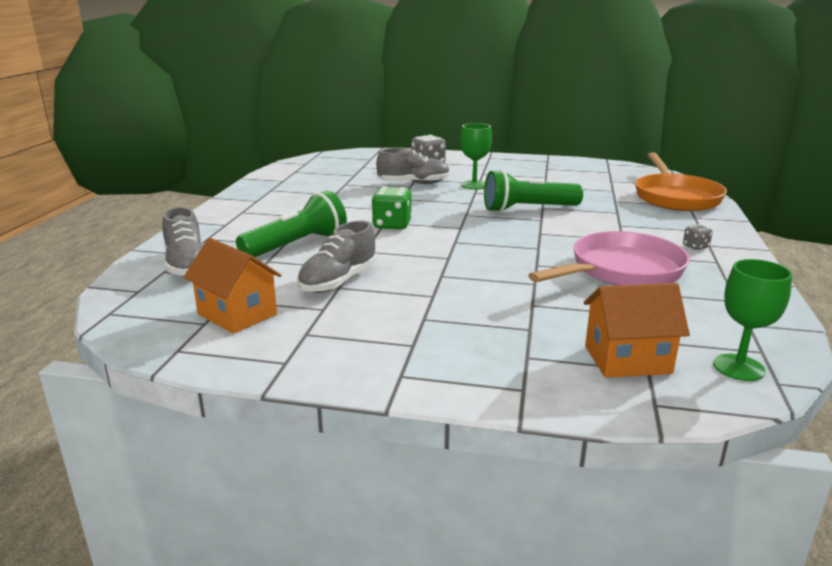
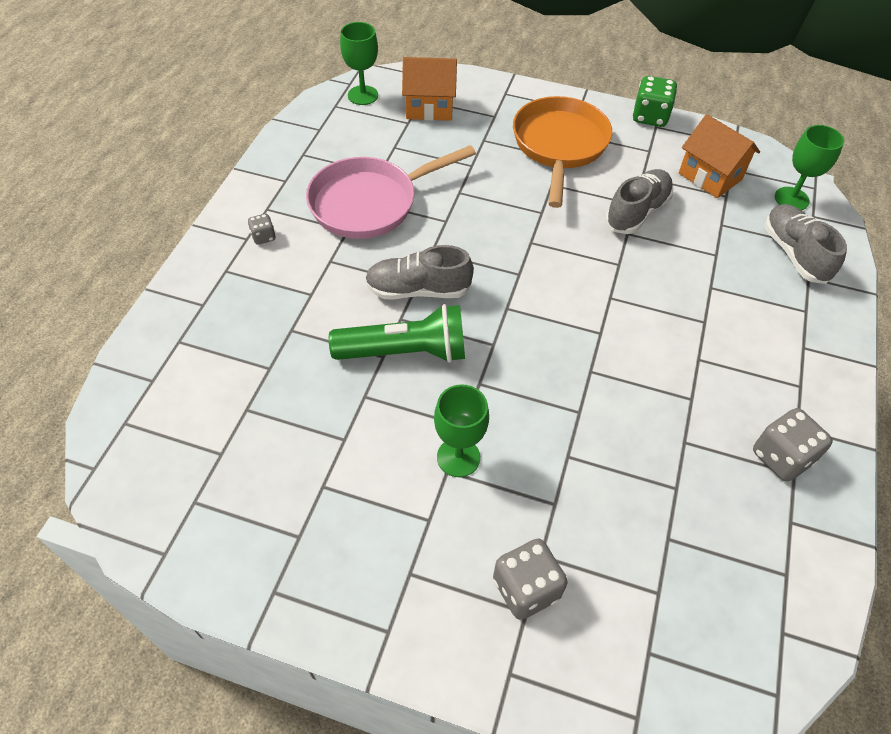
camera: 175 degrees left, 30 degrees up
(150, 302) = (791, 199): none -> green goblet
(275, 193) = (781, 457): none -> grey dice
(297, 245) = (695, 284): green flashlight -> none
(392, 225) = (591, 322): green dice -> green dice (650, 117)
(414, 183) = (558, 477): grey shoe -> grey shoe (418, 290)
(675, 197) = (173, 371): orange pan -> orange pan (559, 146)

